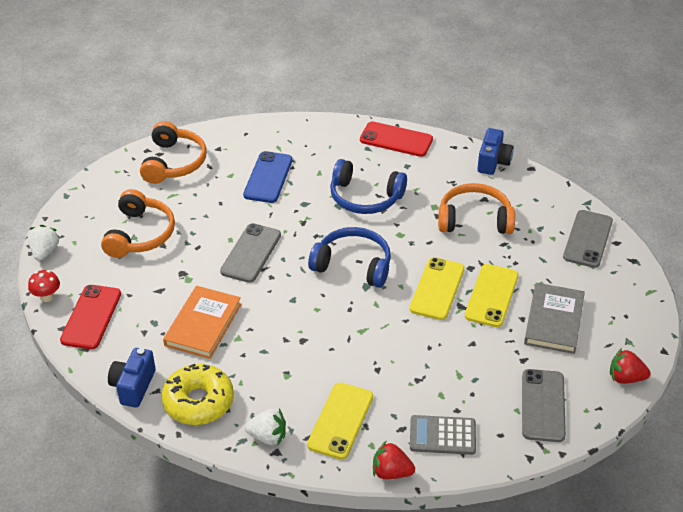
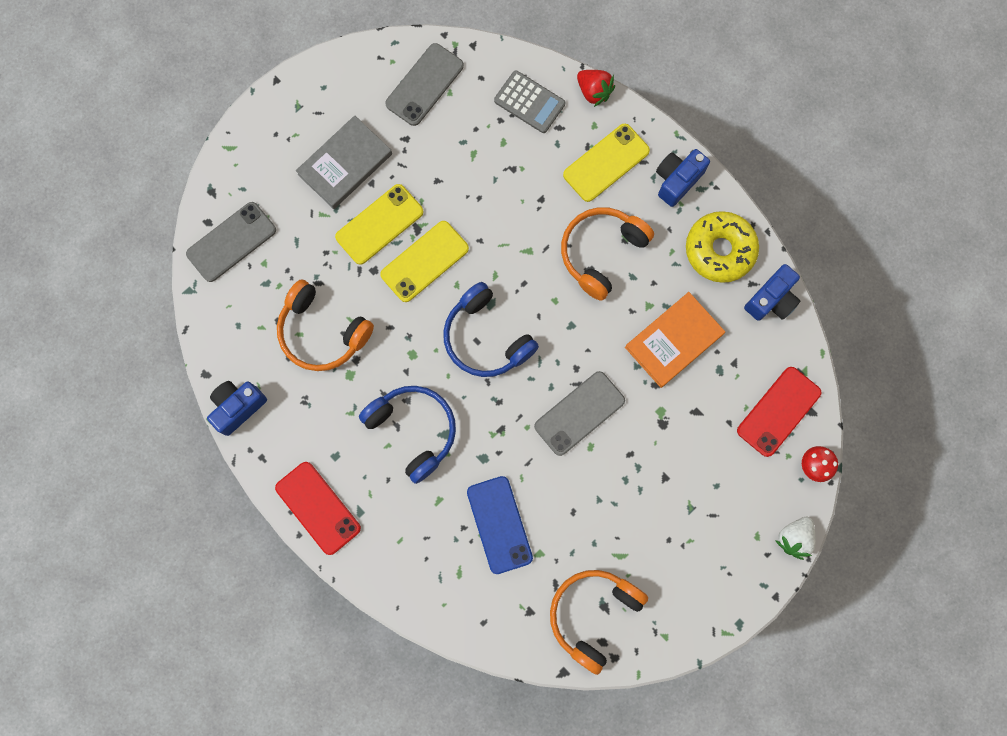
camera: 150 degrees left, 35 degrees up
(140, 234) = (682, 508): orange headphones -> orange headphones (601, 252)
(267, 436) = (677, 180): white strawberry -> blue camera
(268, 177) = (499, 524): blue phone -> blue phone turned 60 degrees counterclockwise
(625, 378) = (333, 72): red strawberry -> none

